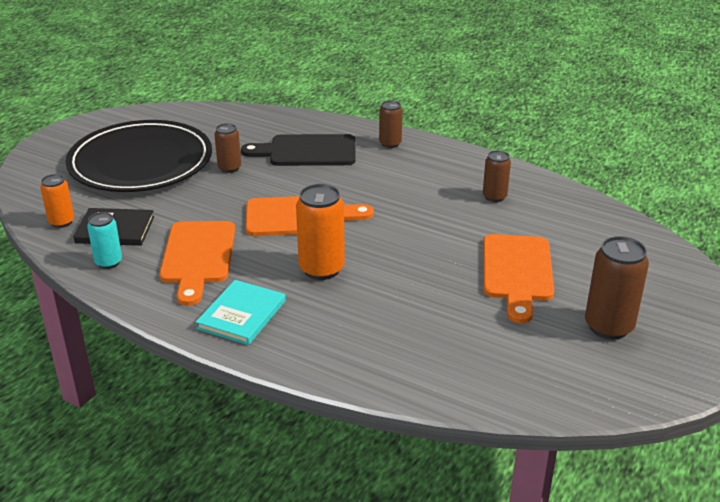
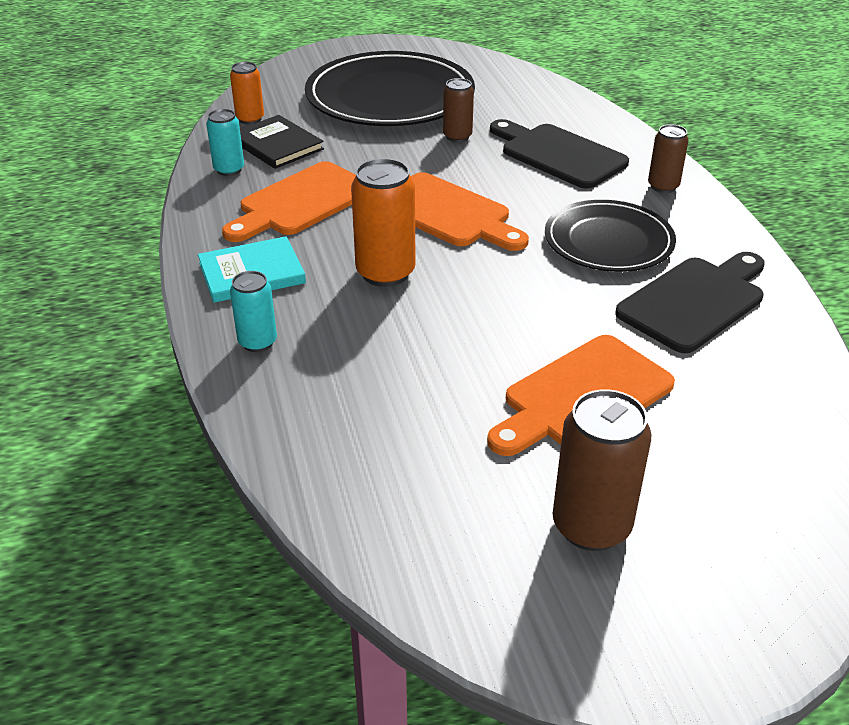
camera: 45 degrees right, 5 degrees up
(315, 349) = (257, 342): none -> turquoise can
(409, 187) = (608, 241): none -> black plate
(494, 197) = (695, 301): brown can -> black cutting board

